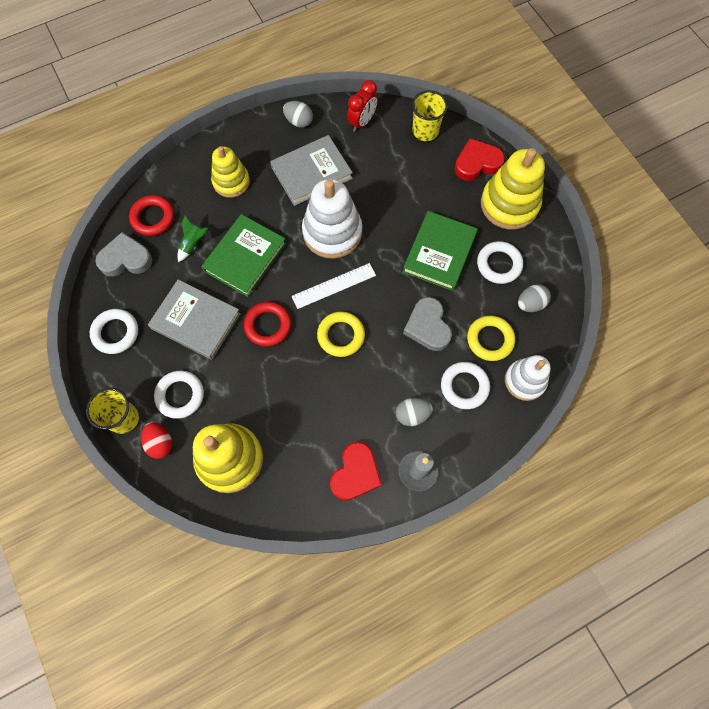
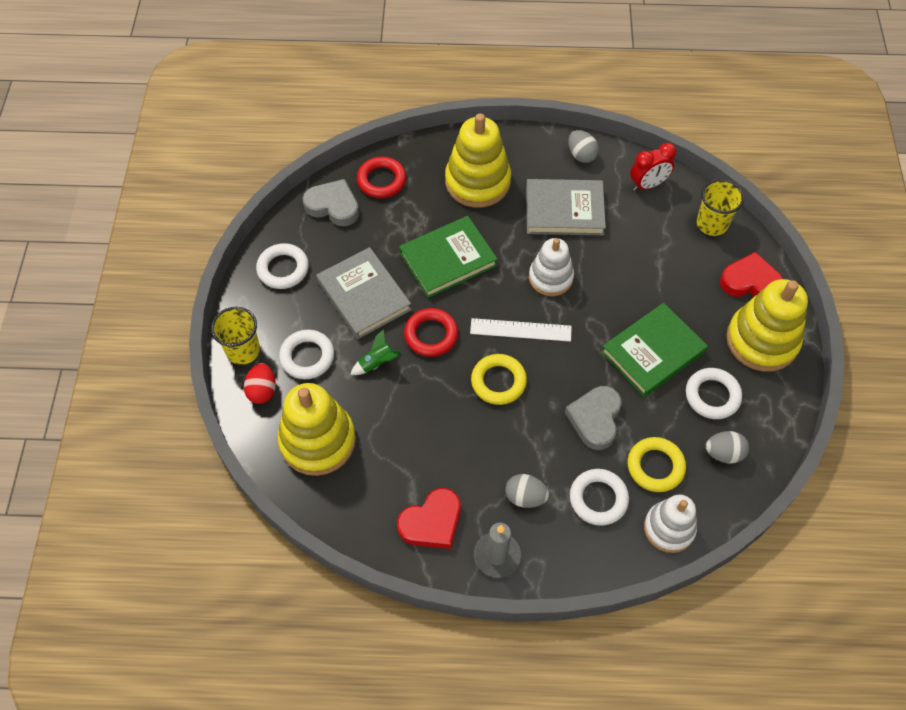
camera: 30 degrees right, 10 degrees down
(193, 244) = (405, 223): green rocket -> green rocket (377, 363)
(231, 182) = (477, 182): yellow stacking toy -> yellow stacking toy, size x1.56
(332, 232) = (550, 277): white stacking toy -> white stacking toy, size x0.64

